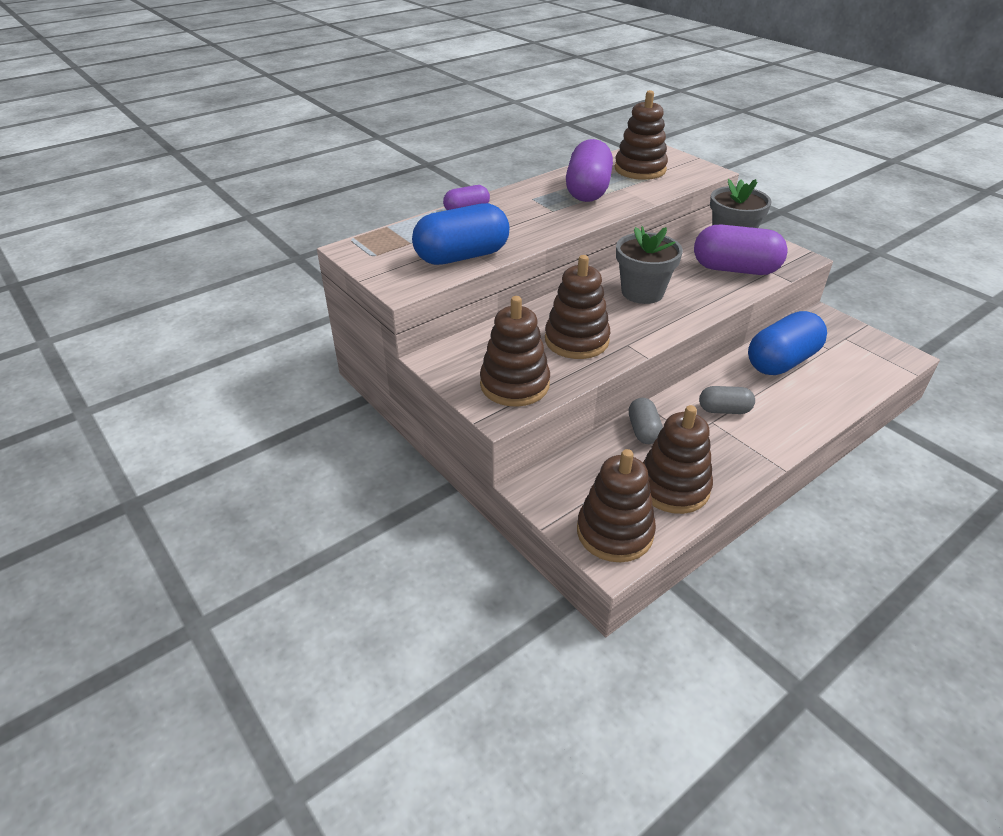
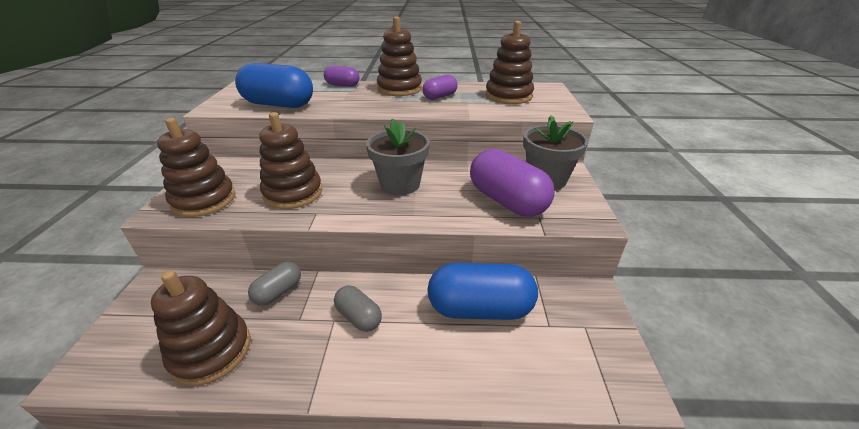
camera: 40 degrees right, 5 degrees down
(588, 190) = (440, 97): purple capsule -> purple capsule, size x0.54
(614, 532) = (119, 353): brown stacking toy -> brown stacking toy (399, 89)

